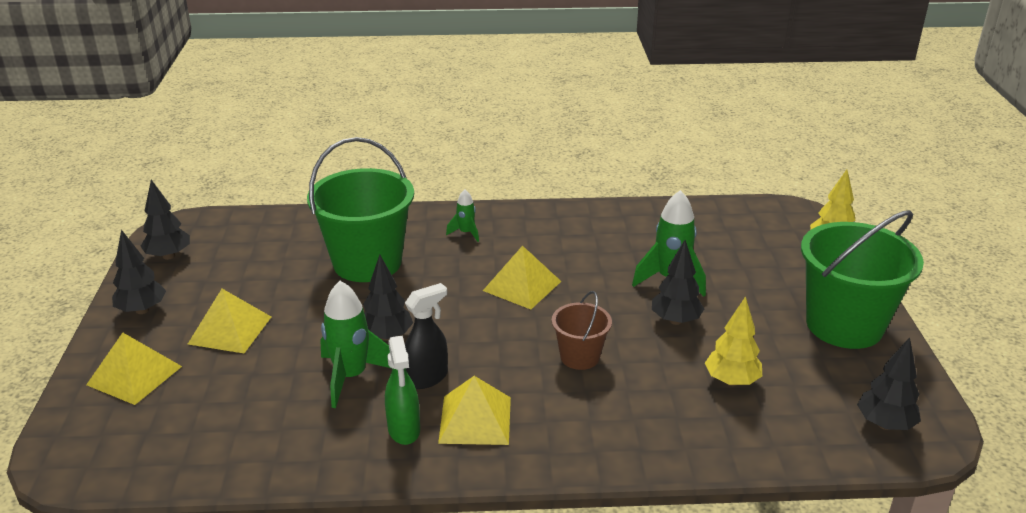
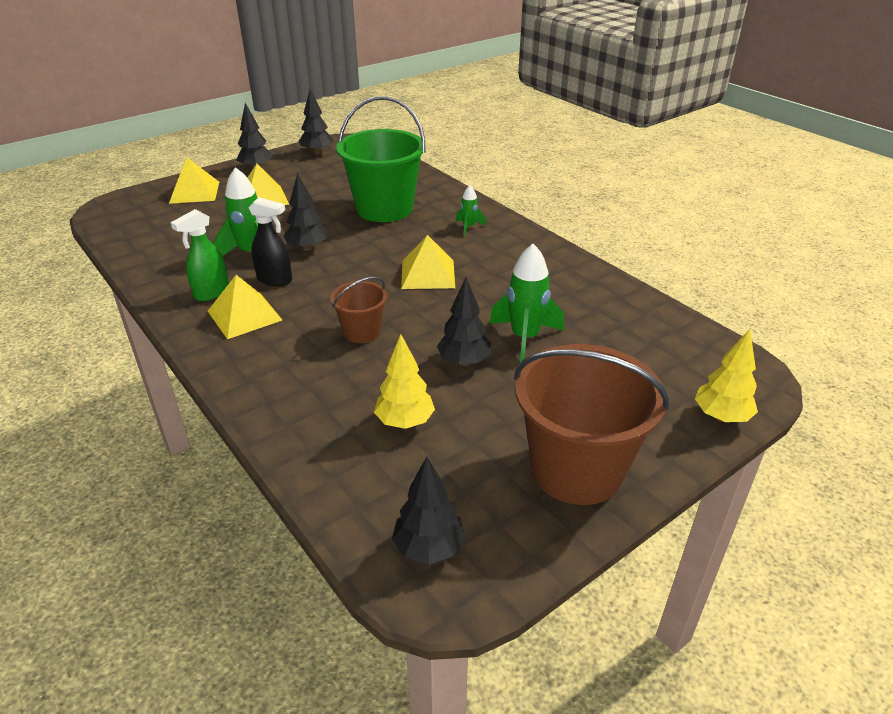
camera: 55 degrees right, 5 degrees up
(844, 325) = (576, 469): green bucket -> brown bucket

